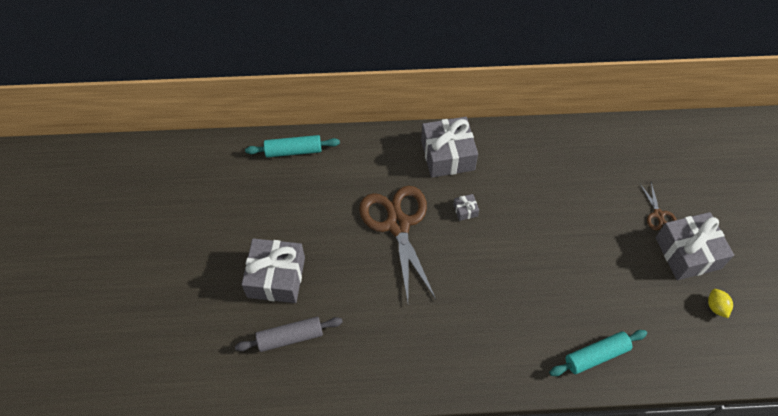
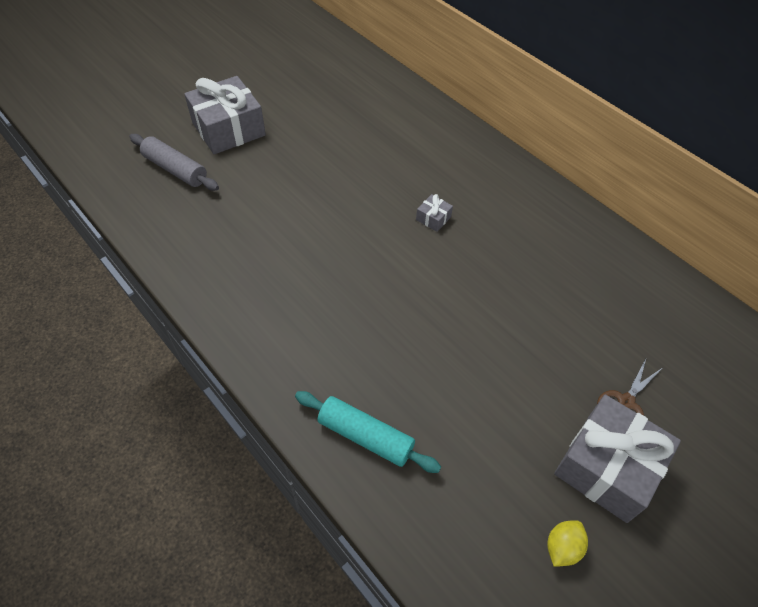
camera: 50 degrees right, 5 degrees down
(293, 151) = (367, 72): turquoise rolling pin -> none
(398, 224) = (363, 177): brown scissors -> none
(447, 155) = (482, 171): grey gift -> none

